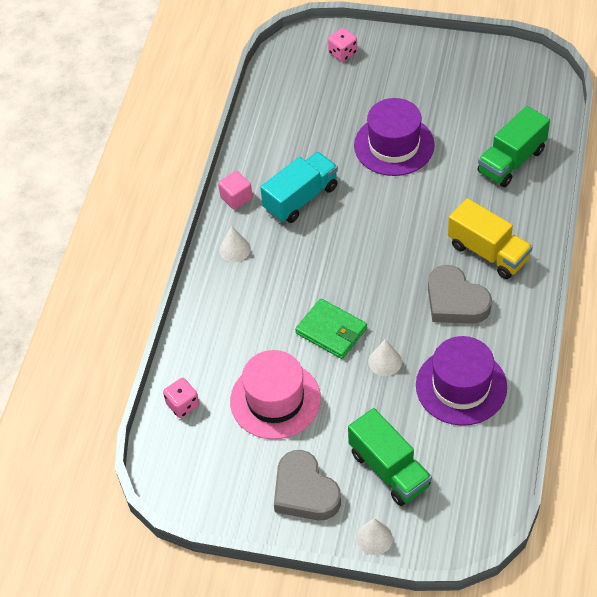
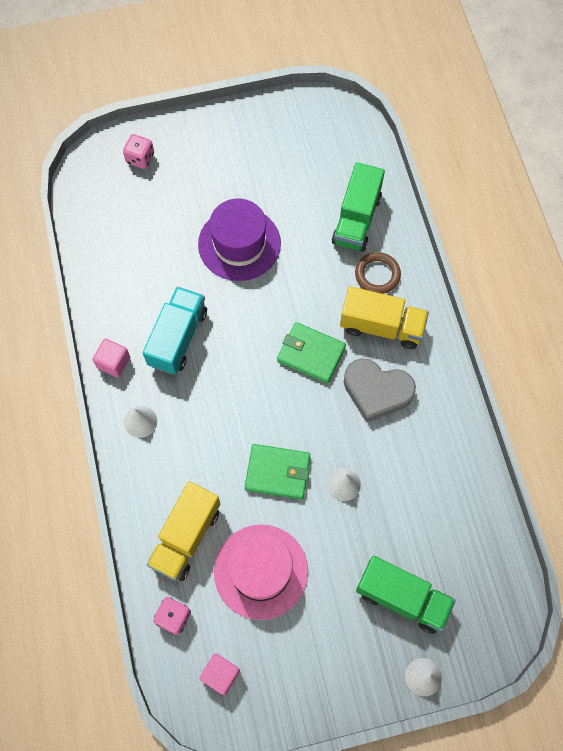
camera: 30 degrees left, 15 degrees up
(198, 463) = (220, 675): none -> pink cube
(226, 349) = (186, 537): none -> yellow truck
(305, 491) = (336, 658): grey heart -> none
(411, 251) = (311, 354): none -> green wallet
(461, 386) = (424, 480): purple hat -> none
(507, 210) = (377, 275): none -> brown ring

